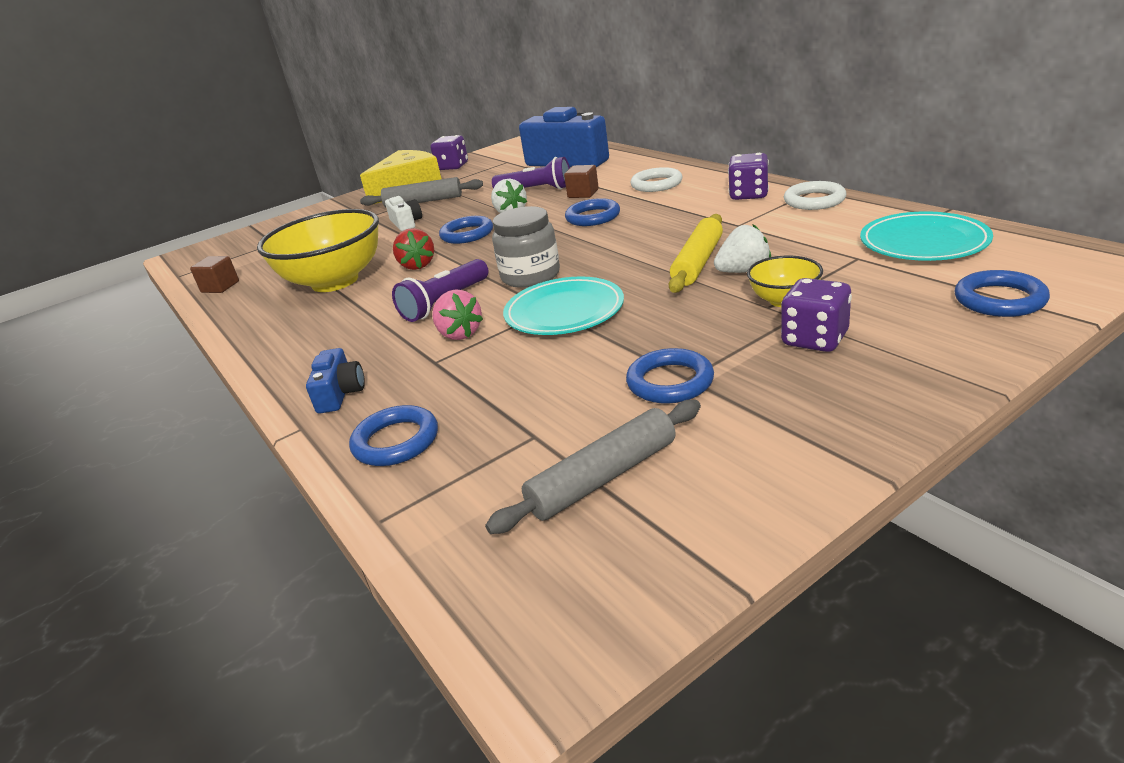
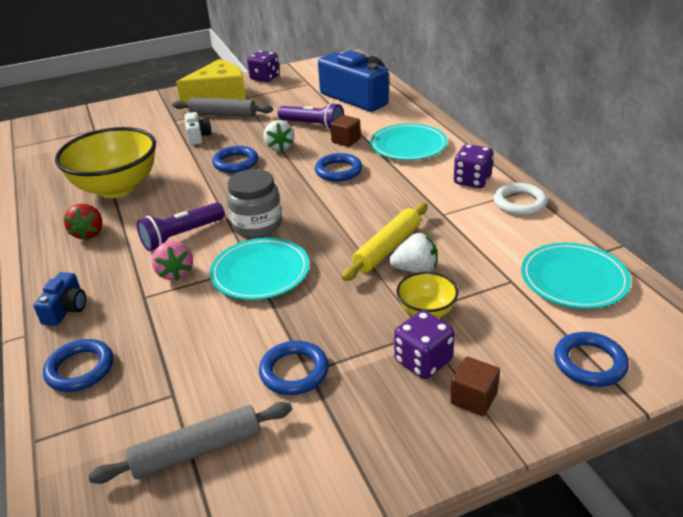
camera: 10 degrees right, 5 degrees up
(220, 287) = (36, 169): brown cube -> brown cube (473, 398)
(417, 265) = (182, 188): red strawberry -> red strawberry (89, 233)
(656, 184) = (408, 146): white ring -> turquoise plate

